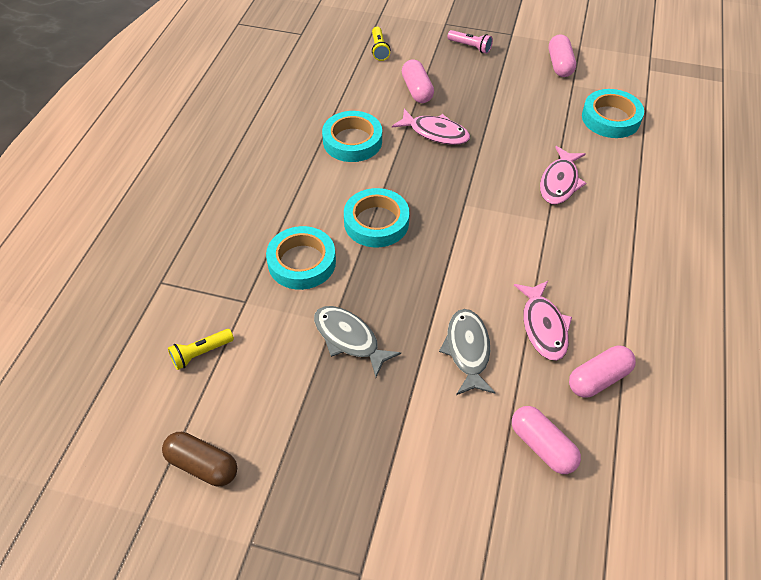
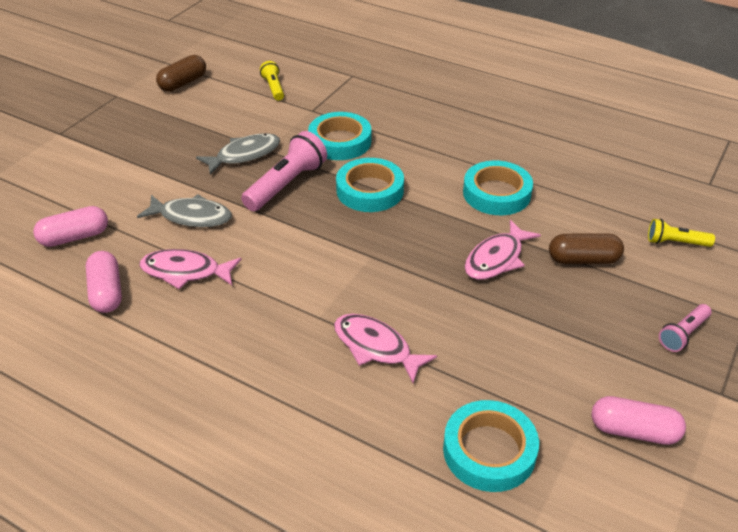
camera: 105 degrees right, 10 degrees down
(389, 287) = (286, 184): none -> pink flashlight
(417, 90) = (583, 259): pink capsule -> brown capsule

